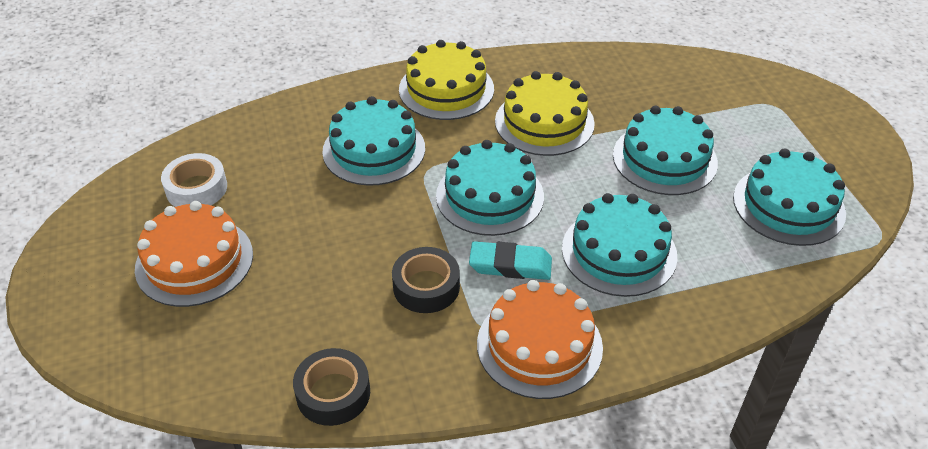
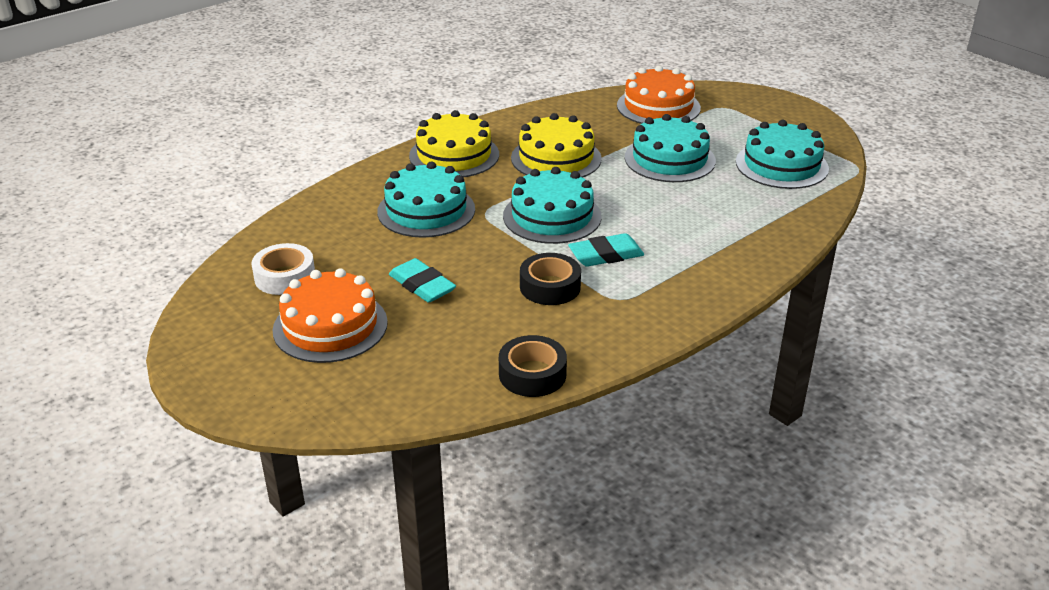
camera: 25 degrees left, 10 degrees down
(307, 241) = (422, 285): none -> turquoise eraser
(539, 345) = (669, 297): orange cake -> orange cake (658, 107)
(619, 252) = (682, 225): turquoise cake -> none

